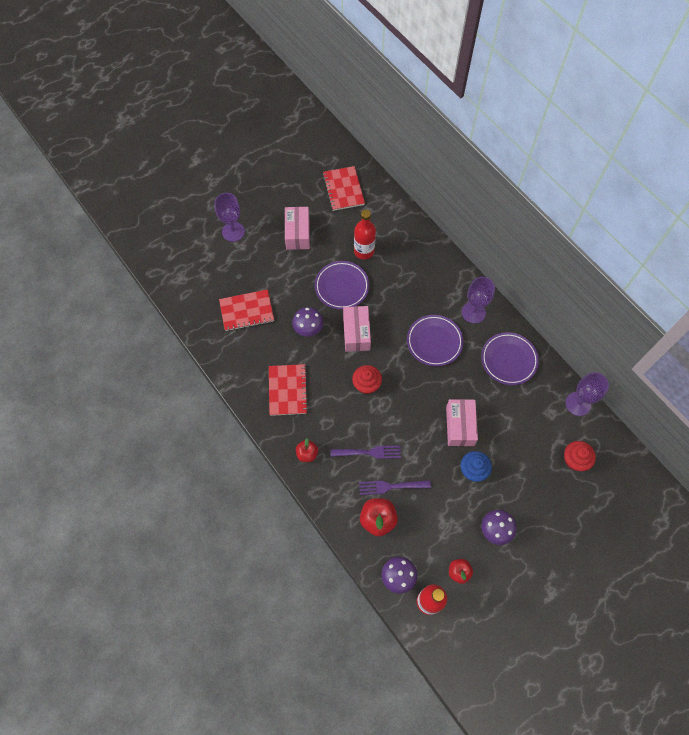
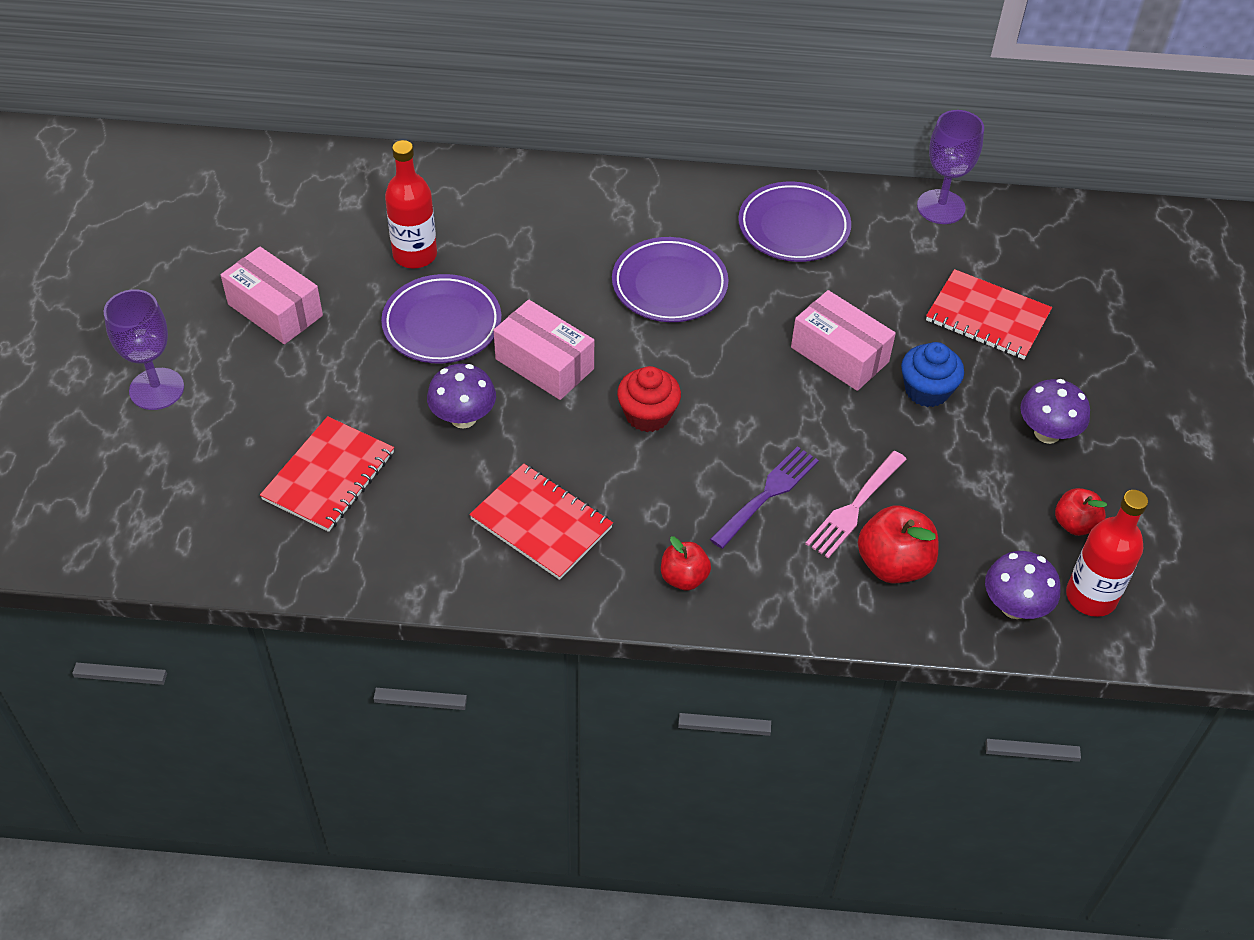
camera: 50 degrees left, 15 degrees down
(343, 189) = (275, 201): red notebook -> red notebook (987, 317)
(392, 486) = (855, 506): purple fork -> pink fork
(473, 312) = (673, 210): purple goblet -> none
(575, 460) = (1023, 271): red cupcake -> none

